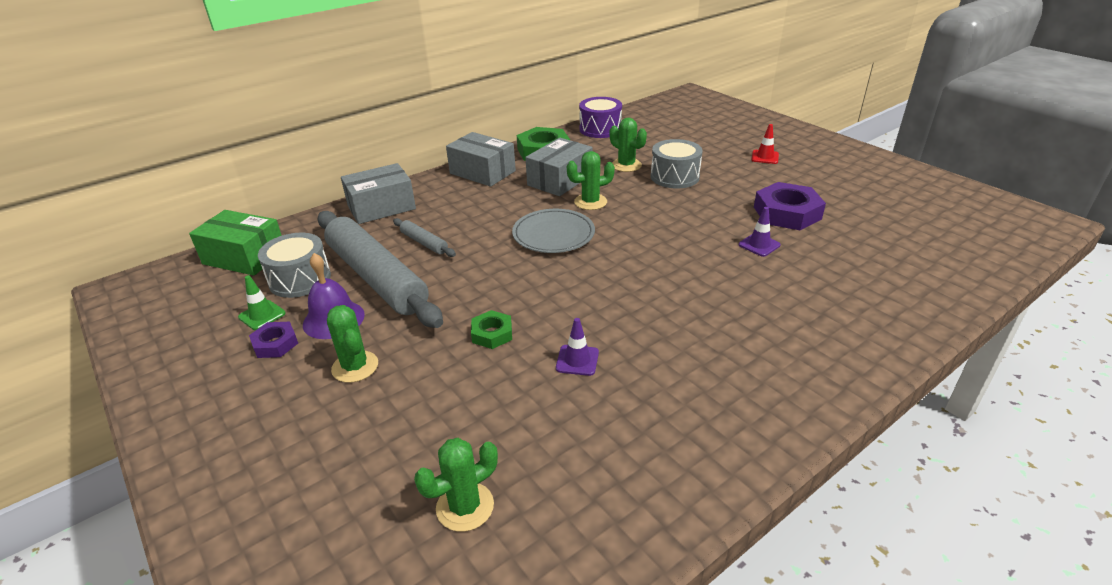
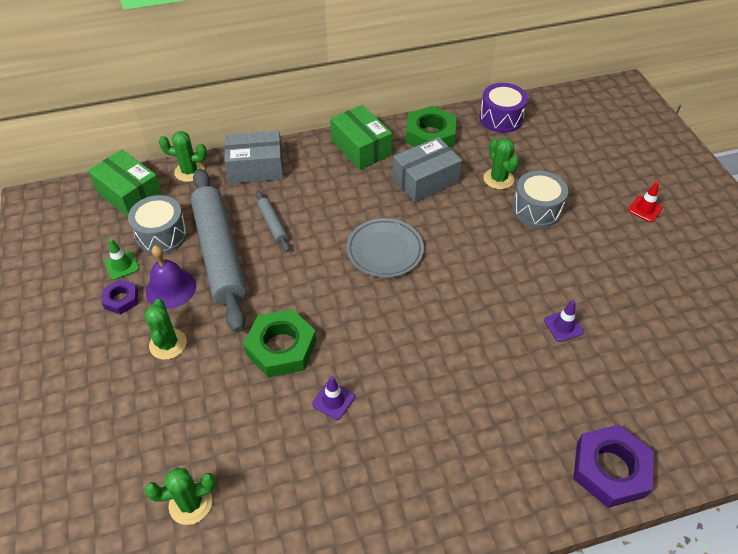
camera: 20 degrees right, 15 degrees up
(482, 172) = (361, 148): grey box -> green box
(492, 334) = (281, 347): green nut -> green nut, size x1.83
(590, 202) = (438, 219): green cactus -> green cactus (189, 171)
(787, 213) = (617, 294): purple nut -> purple nut (610, 469)

